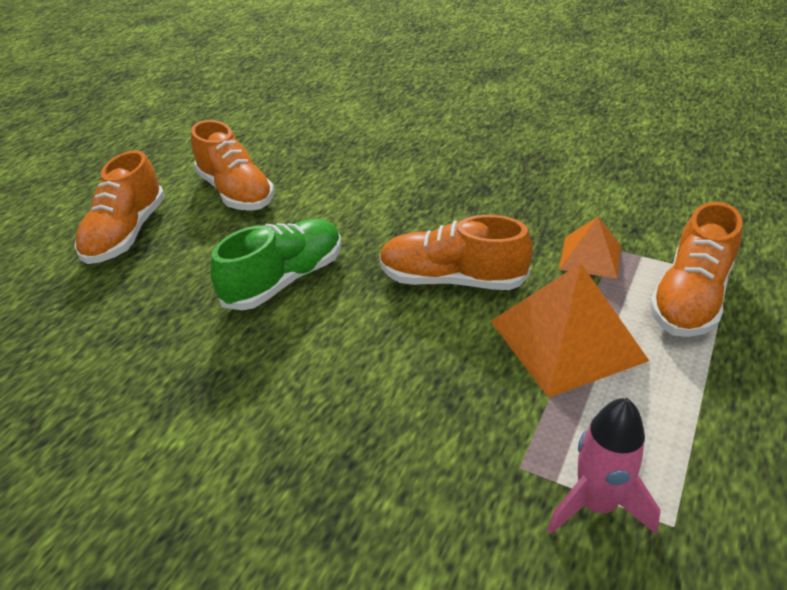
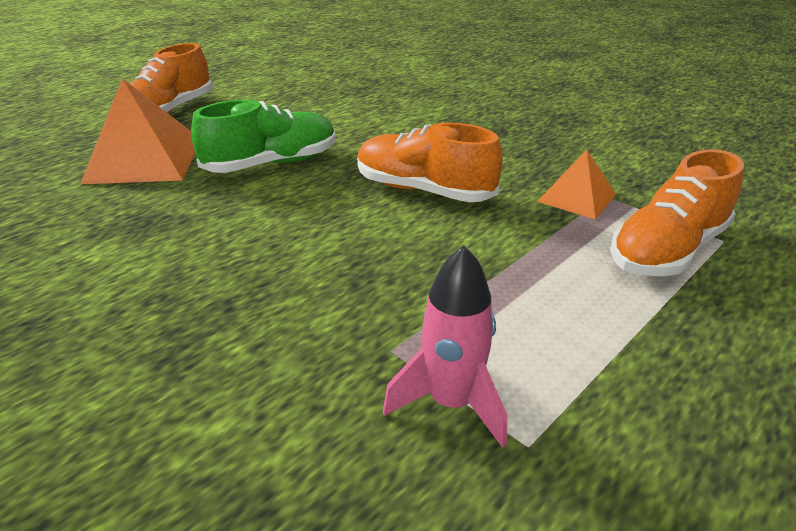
camera: 15 degrees right, 5 degrees down
(236, 192) = (276, 100): orange shoe -> none
(567, 340) = (509, 257): orange pyramid -> orange pyramid (145, 160)

